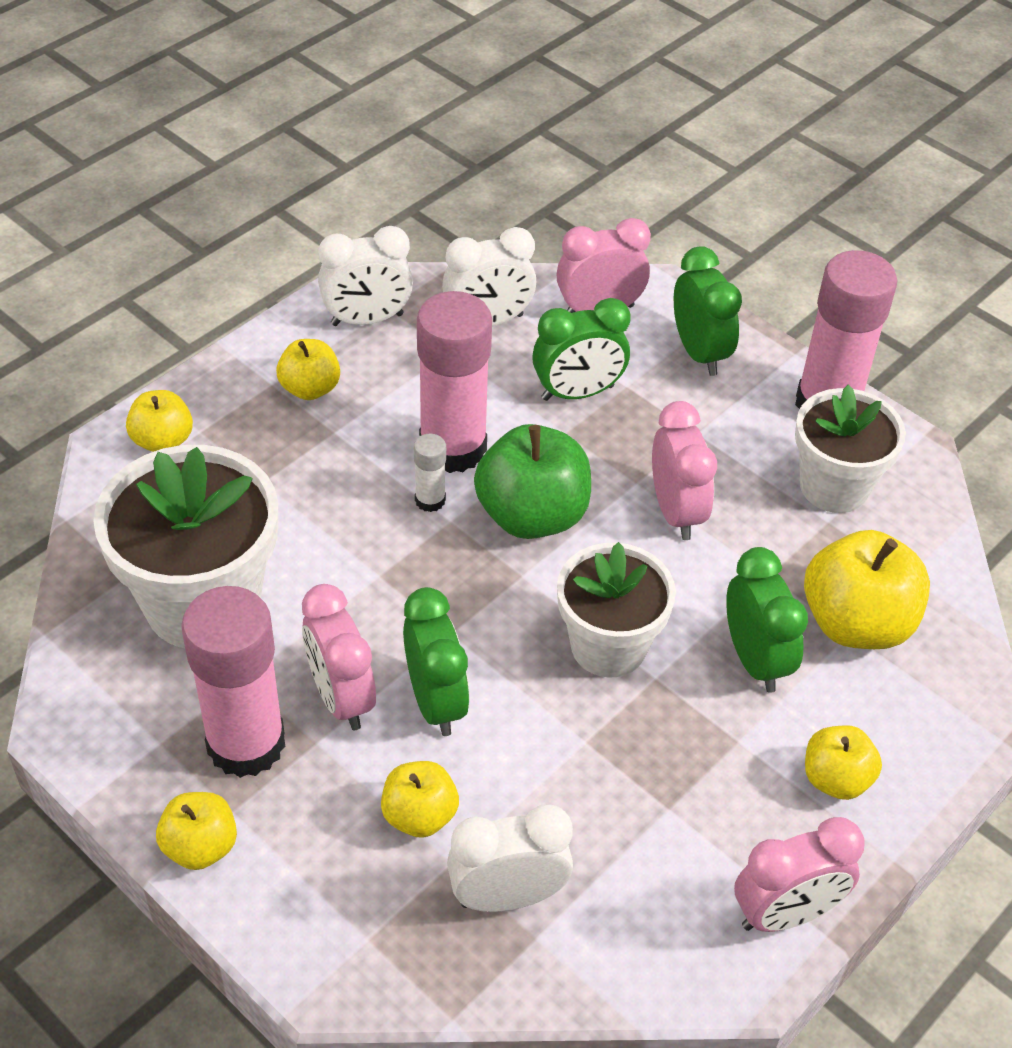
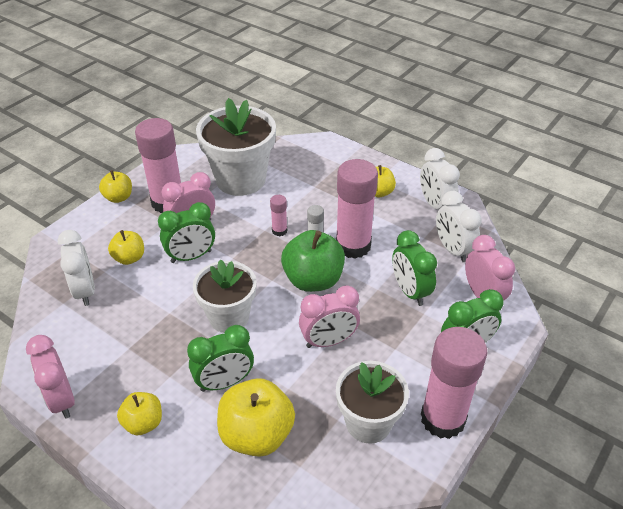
camera: 85 degrees right, 5 degrees down
(162, 440) = (331, 154): yellow apple -> none
(388, 551) = (279, 231): none -> pink glue stick

